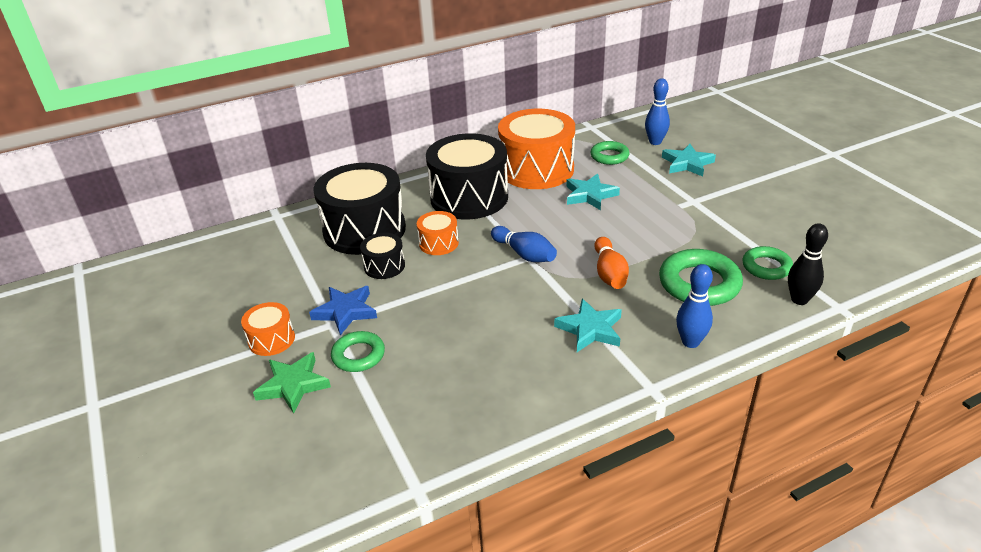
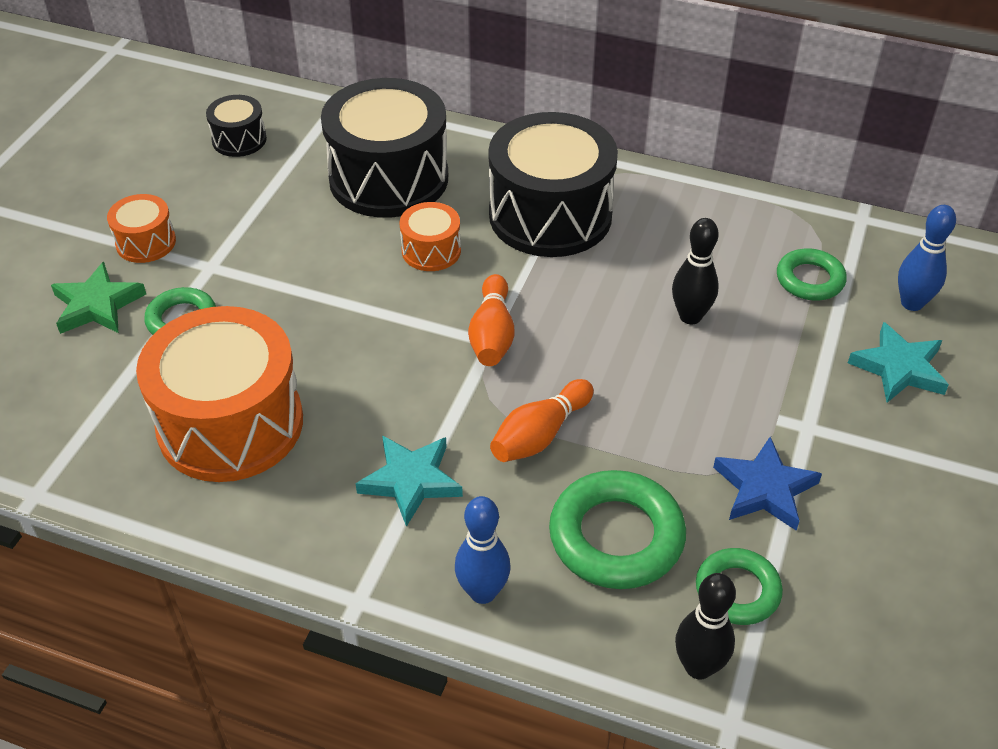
camera: 45 degrees right, 10 degrees up
(345, 312) = (238, 263): blue star -> blue star (764, 488)
(384, 266) = (343, 237): black drum -> black drum (239, 140)
(524, 254) = (492, 335): blue bowling pin -> orange bowling pin
(536, 169) = (686, 232): orange drum -> orange drum (230, 424)
(590, 195) = (690, 316): turquoise star -> black bowling pin

